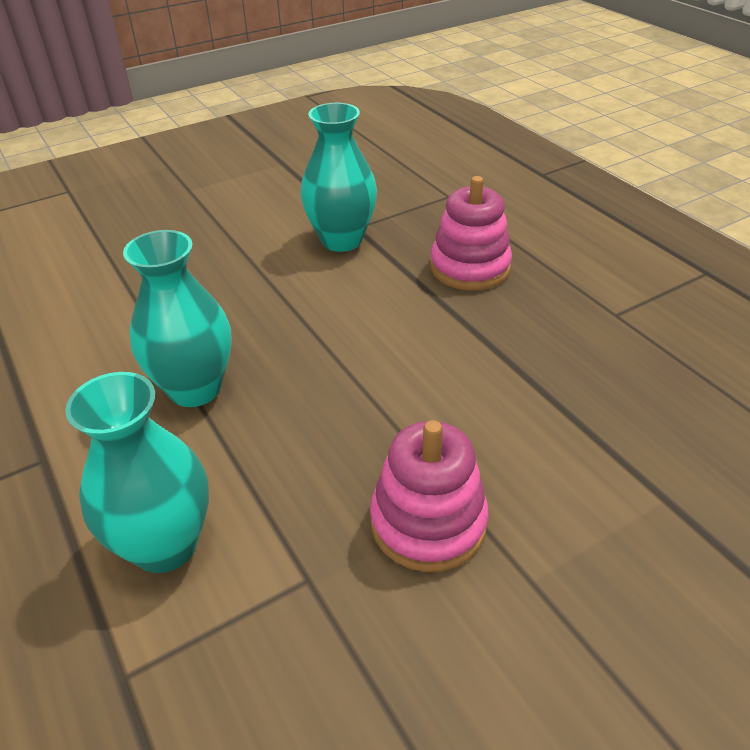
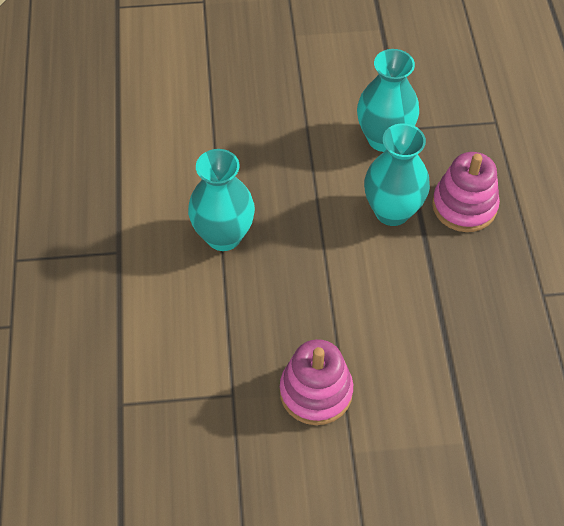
camera: 25 degrees right, 15 degrees up
(165, 545) = (166, 340): turquoise vase -> turquoise vase (392, 211)

